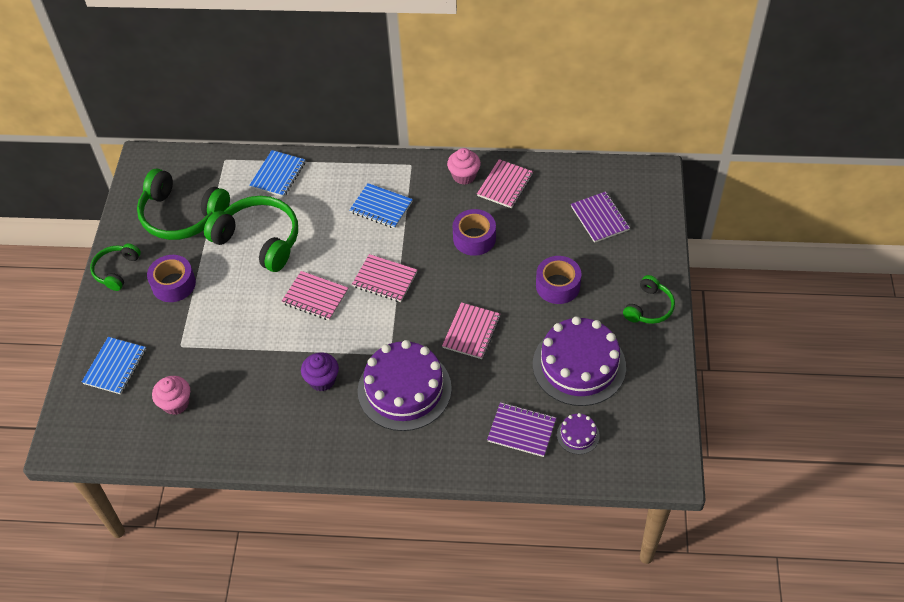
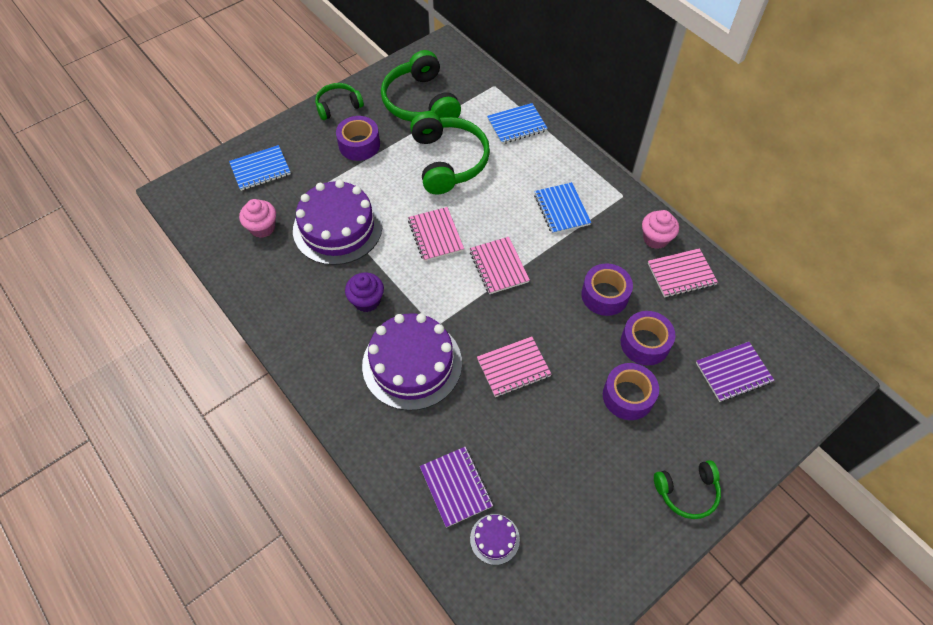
camera: 45 degrees right, 5 degrees up
(532, 246) = (645, 343): none -> purple tape
(579, 365) = (566, 481): purple cake -> purple cake (337, 228)
(600, 218) = (733, 373): purple notebook -> purple notebook turned 45 degrees clockwise

